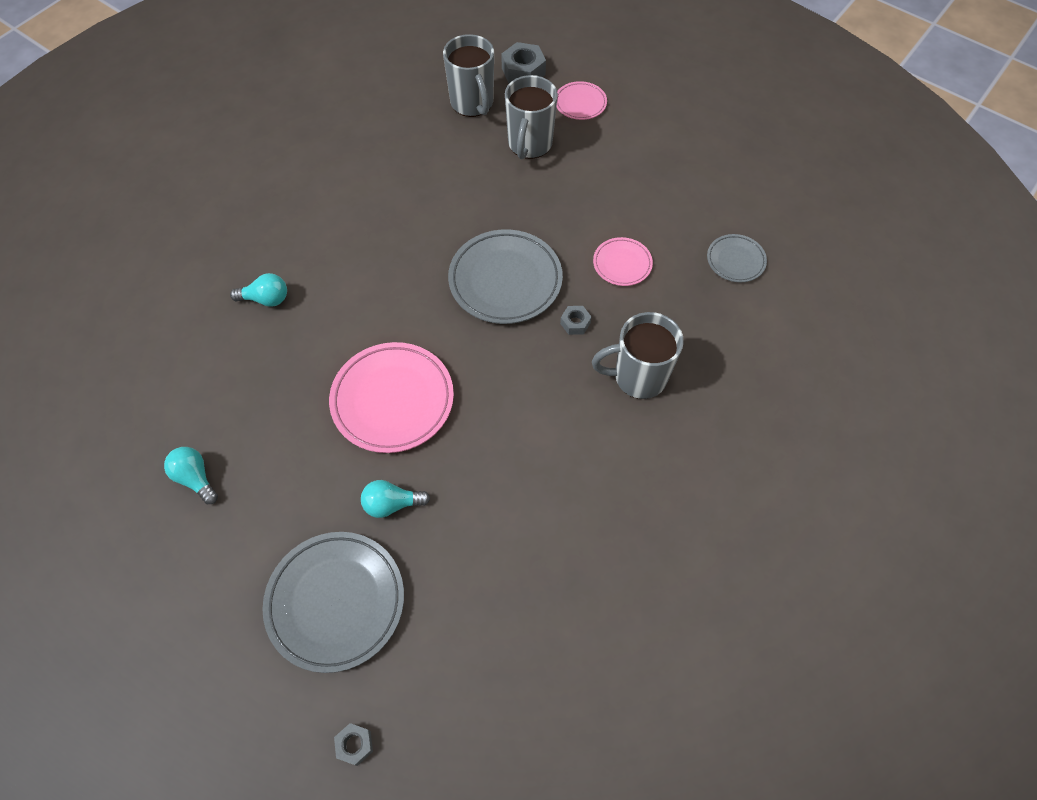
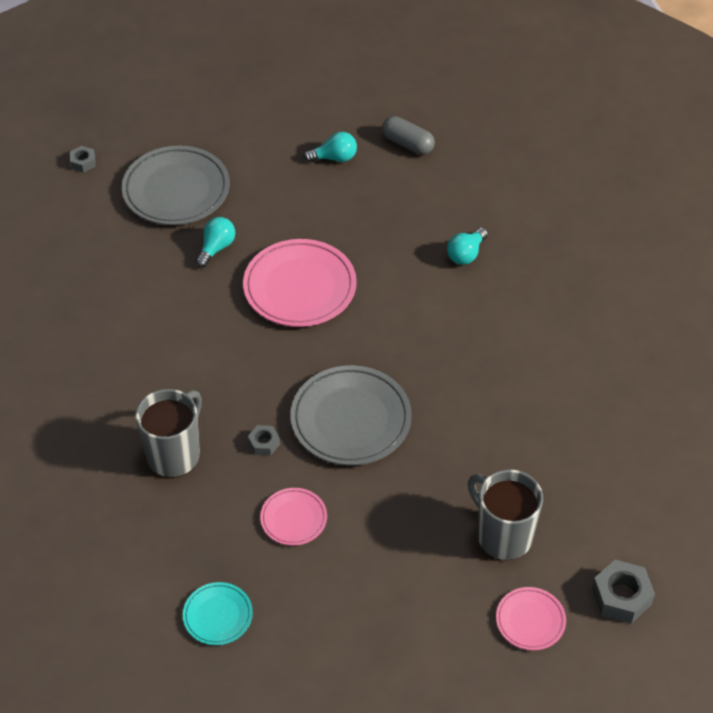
camera: 125 degrees right, 10 degrees down
(137, 424) = (407, 144): none -> grey capsule
(472, 104) = (601, 519): grey mug -> none
(735, 260) = (218, 616): grey plate -> turquoise plate

